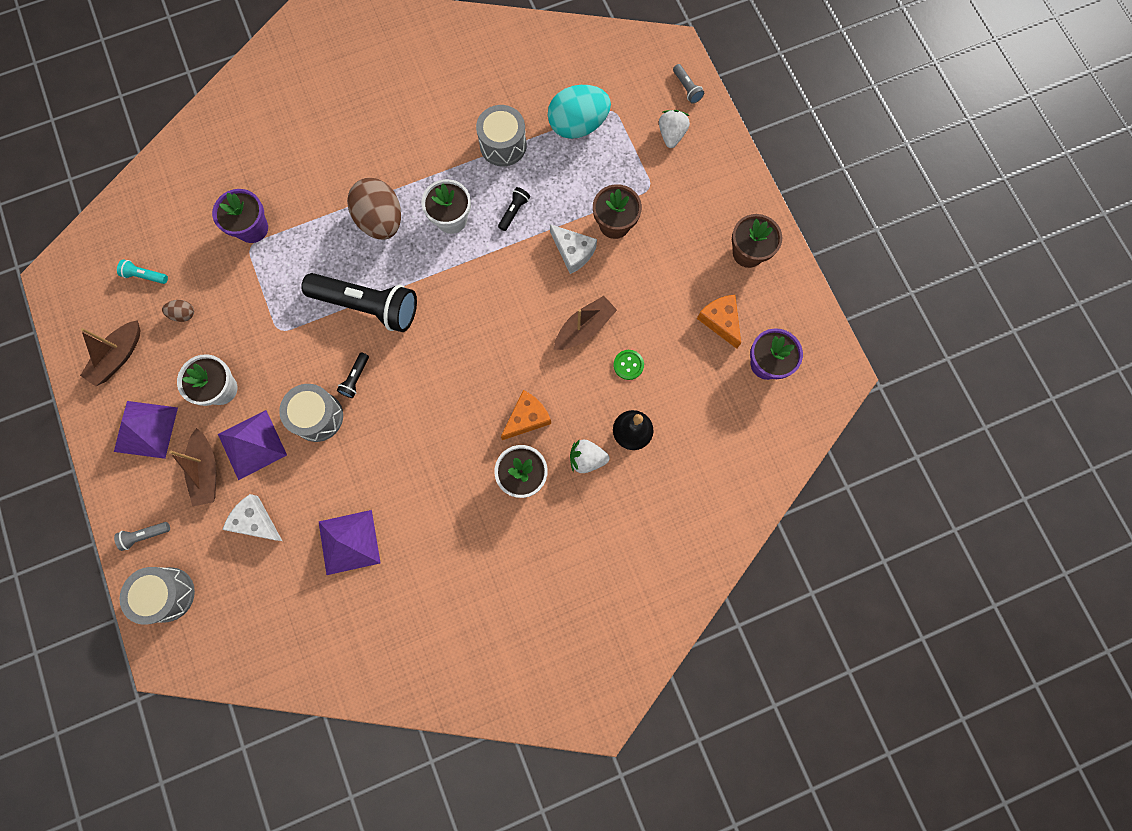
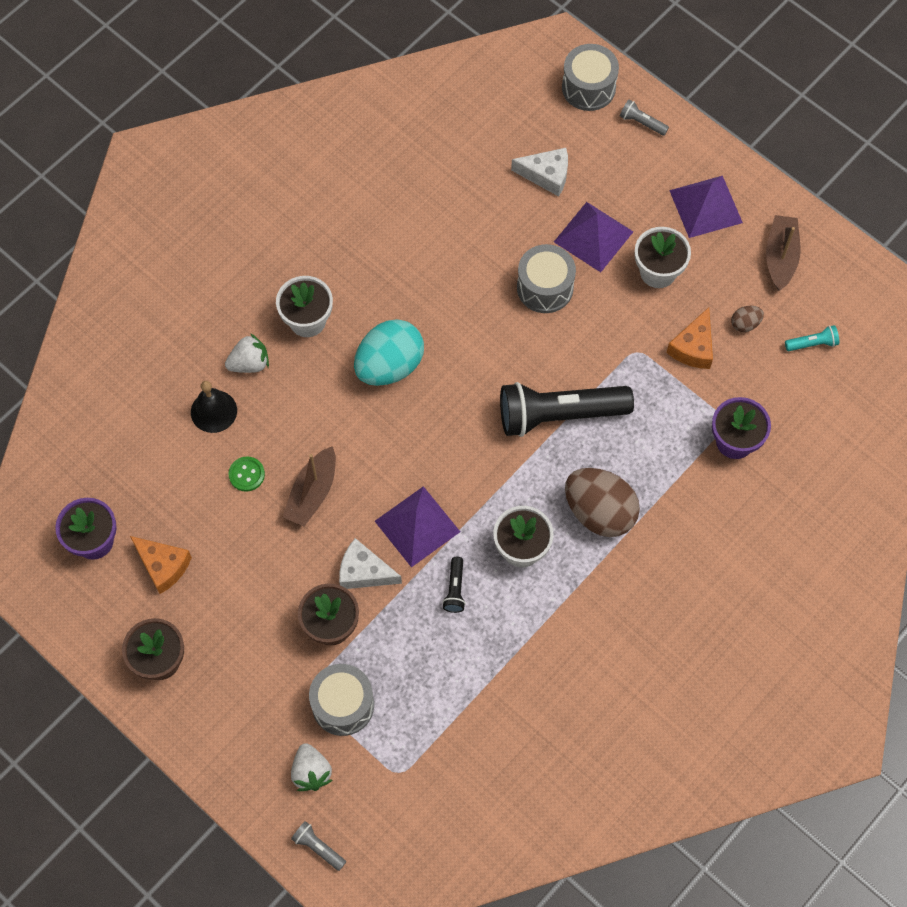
camera: 155 degrees right, 10 degrees down
(145, 535) = (642, 122): grey flashlight -> grey flashlight turned 105 degrees counterclockwise
(206, 471) = (621, 196): brown boat -> none
(349, 542) = (447, 195): purple pyramid -> purple pyramid (417, 526)
(355, 378) = (528, 339): black flashlight -> none
(503, 145) = (510, 665): grey drum -> grey drum (343, 705)
(527, 418) = (330, 376): orange cheese -> orange cheese (693, 347)
(578, 125) = (432, 732): turquoise egg -> turquoise egg (389, 366)

